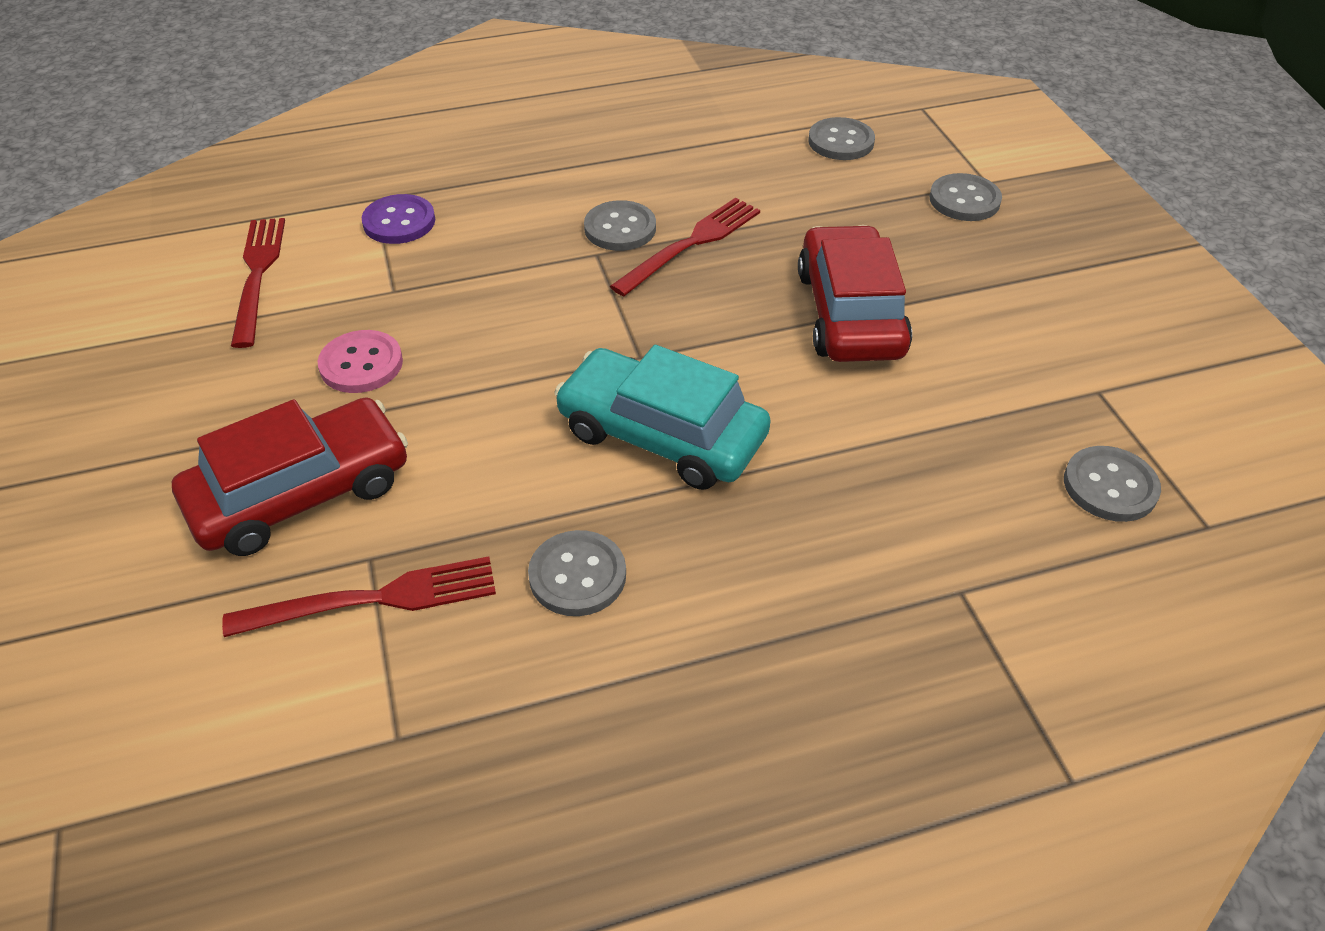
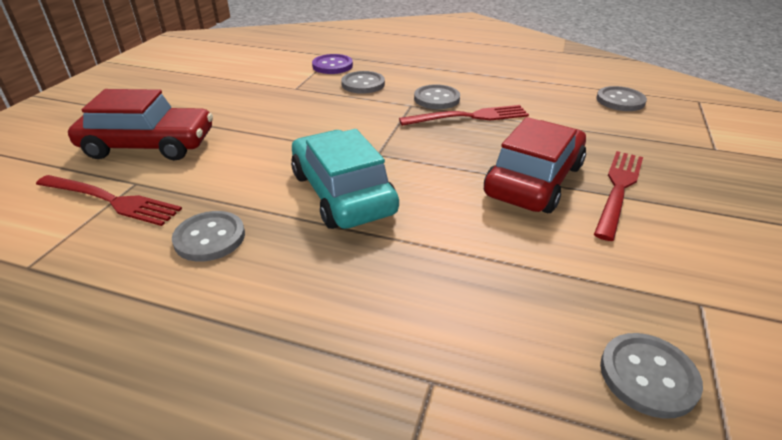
camera: 35 degrees right, 10 degrees down
(258, 274) = (250, 65): red fork -> red fork (618, 188)
(361, 364) = (243, 109): pink button -> none
(964, 200) = (686, 152): grey button -> grey button (363, 84)

